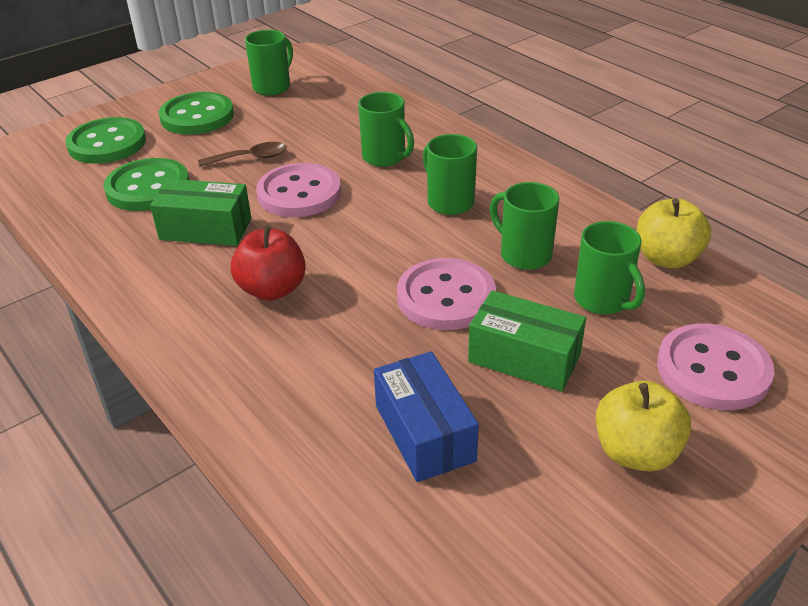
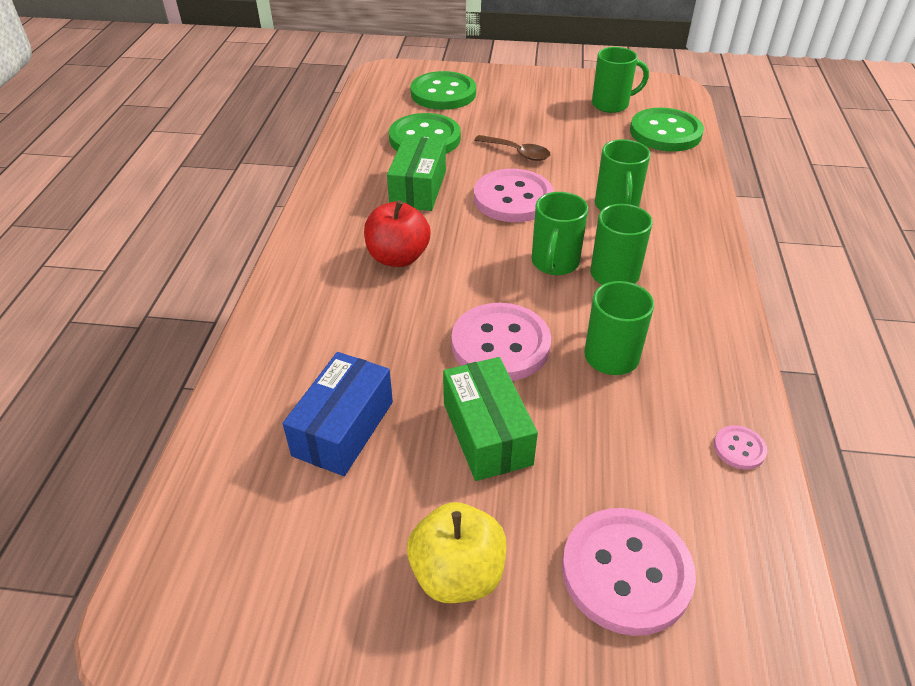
camera: 45 degrees right, 5 degrees up
(197, 116) = (526, 102): green button -> green button (665, 132)
(205, 229) = (418, 188): green box -> green box turned 45 degrees clockwise
(603, 300) = (620, 439): green mug -> green mug (554, 263)
(667, 258) = (739, 448): yellow apple -> pink button

